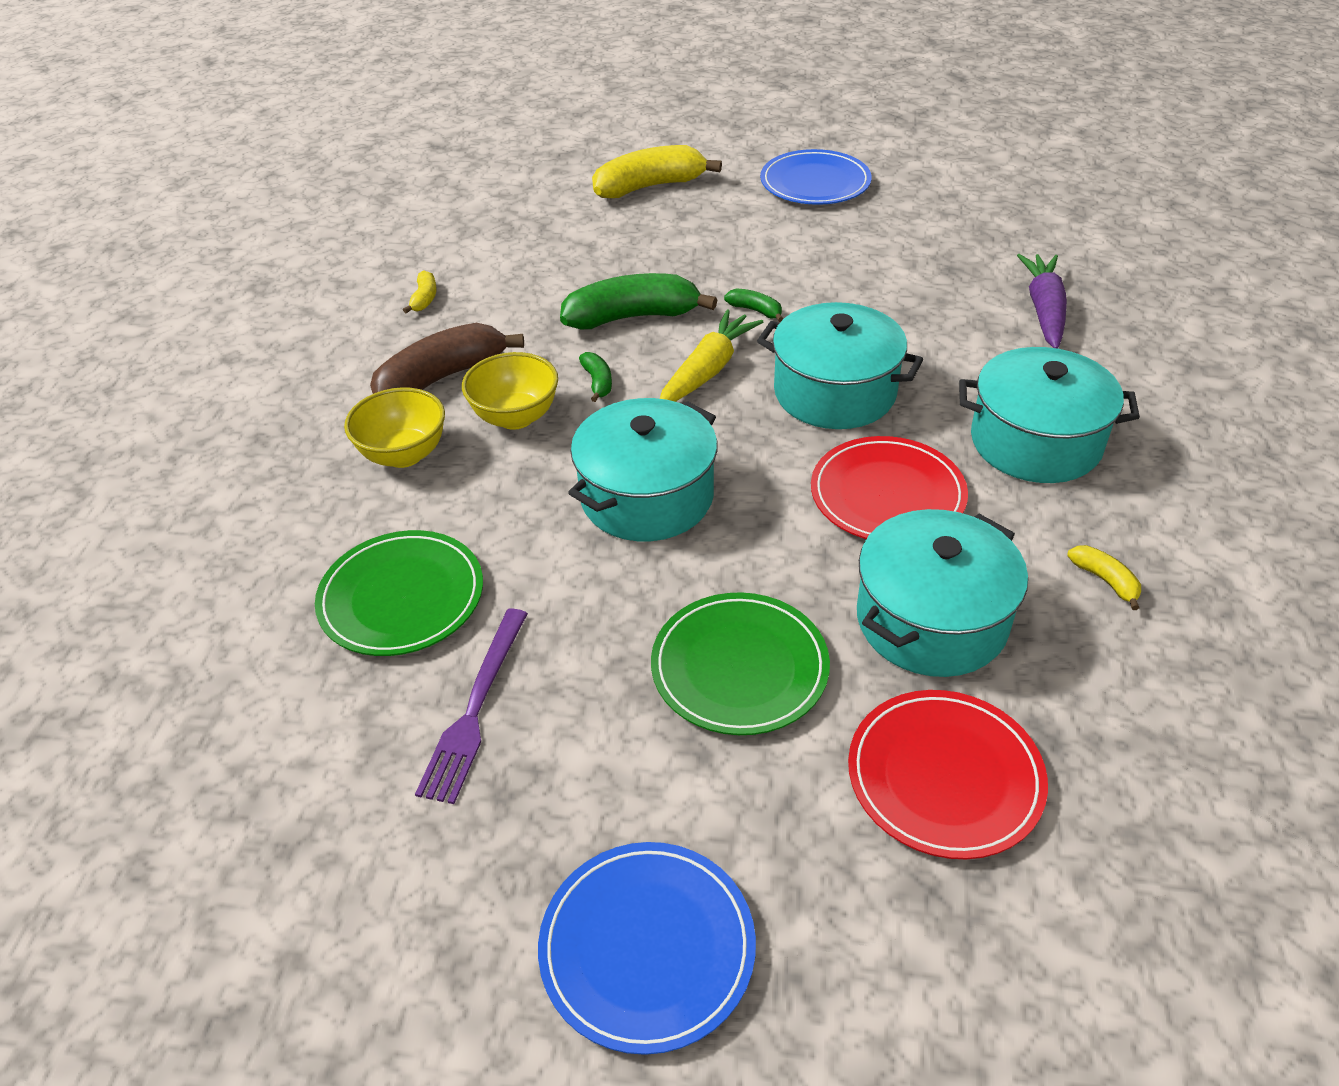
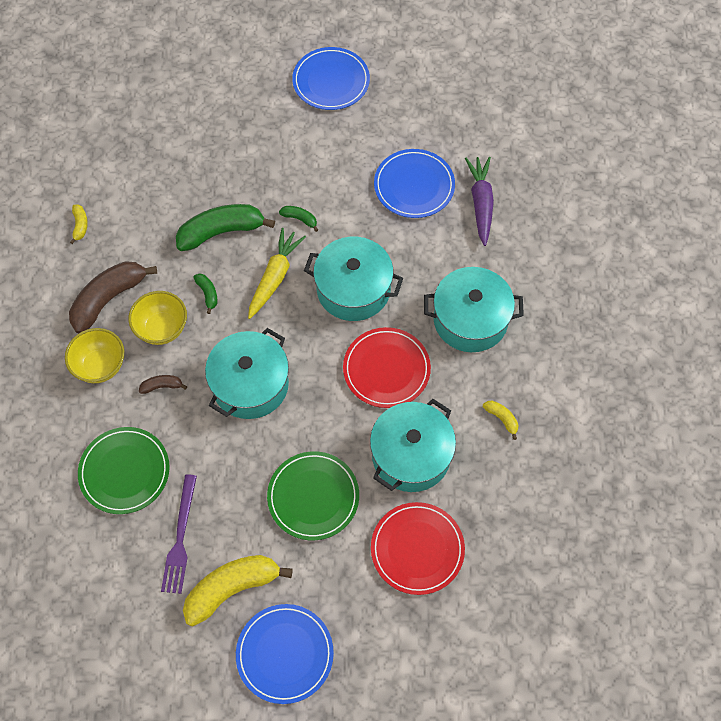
camera: 10 degrees left, 20 degrees up
(497, 487) = (162, 386): none -> brown banana
(650, 186) = (215, 93): yellow banana -> yellow banana (232, 588)
(936, 286) = (414, 186): none -> blue plate

